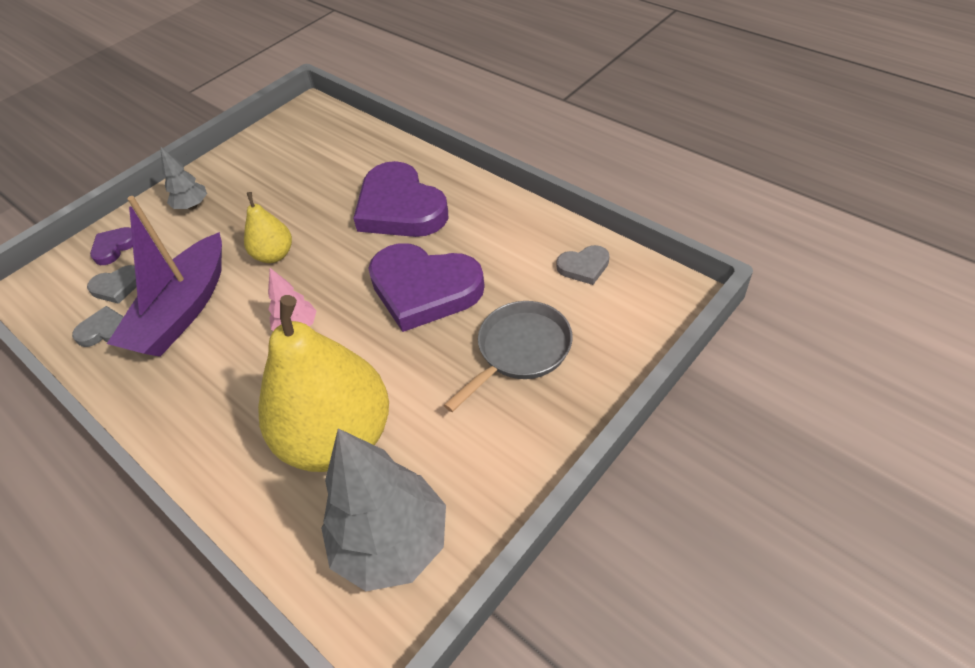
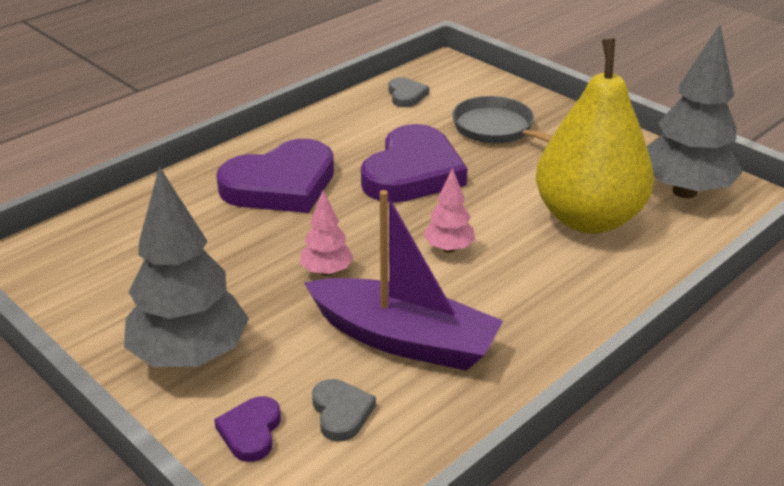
camera: 90 degrees left, 15 degrees down
(105, 330) = (425, 410): grey heart -> none
(114, 247) = (251, 431): purple heart -> purple heart turned 60 degrees clockwise
(192, 206) = (190, 356): grey tree -> grey tree, size x2.04
(274, 255) = (326, 271): yellow pear -> pink tree

